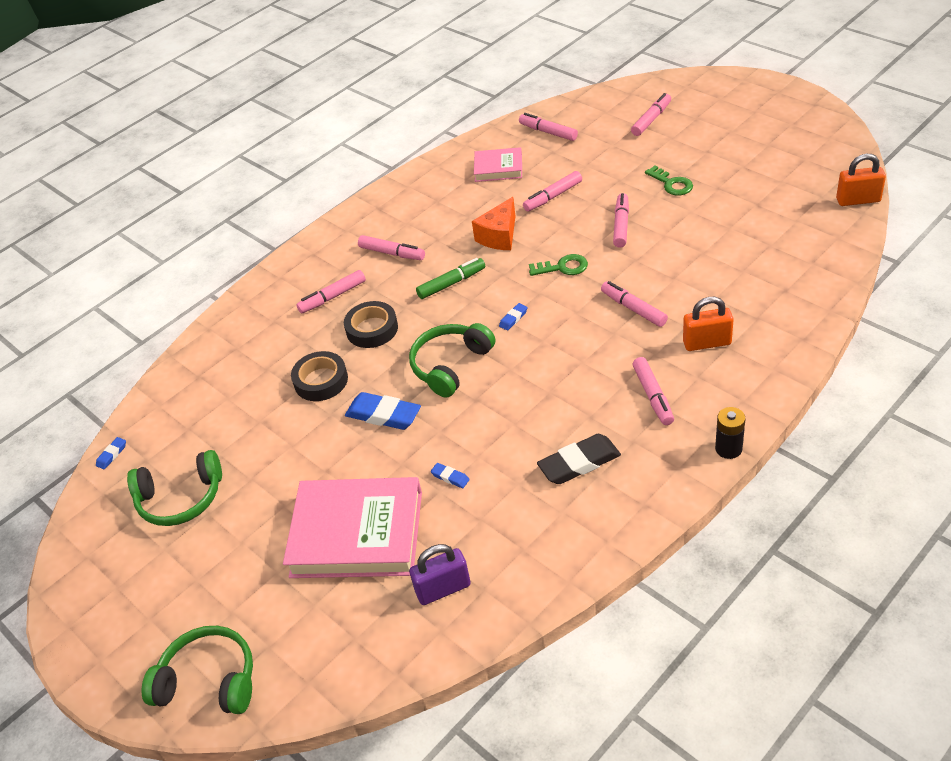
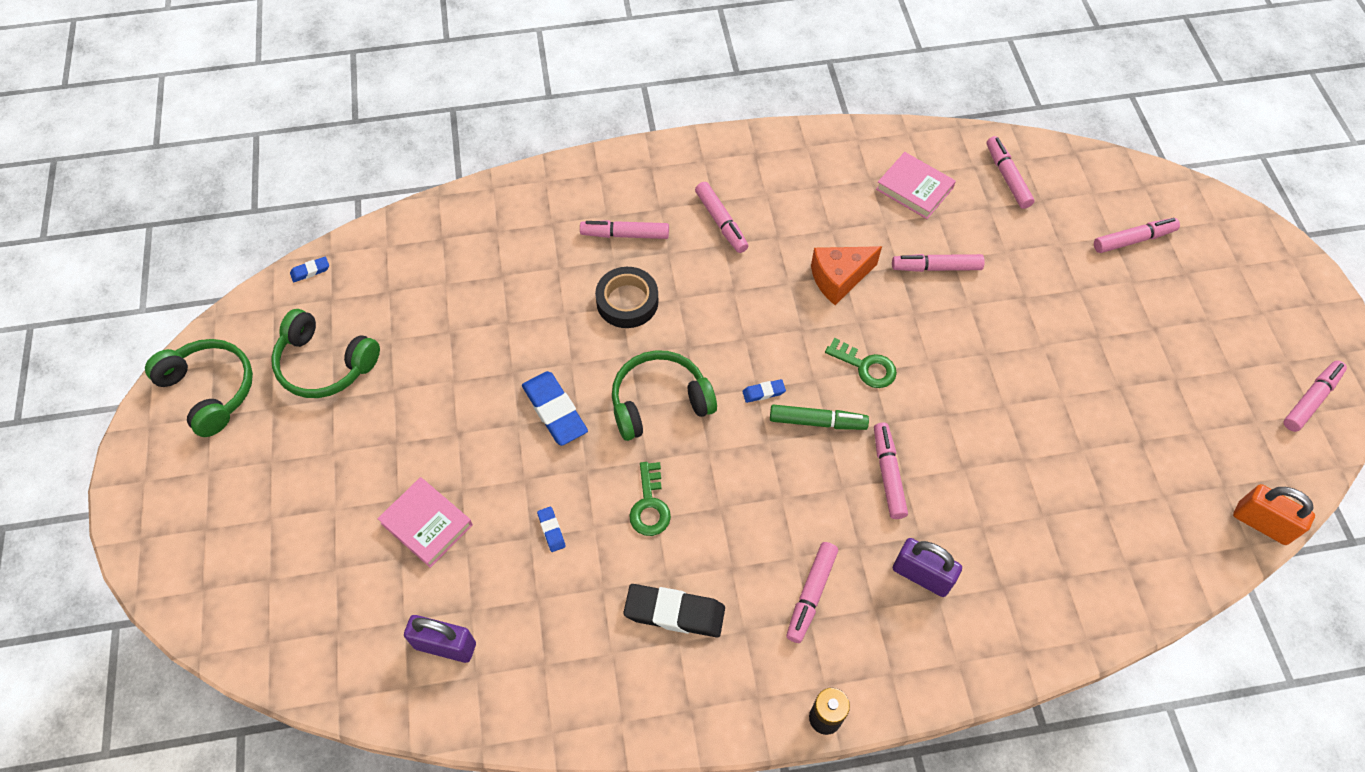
camera: 30 degrees right, 15 degrees up
(209, 681) = (201, 573): green headphones -> green headphones (210, 390)
(321, 381) = (535, 327): black tape -> none
(357, 533) = (427, 524): pink book -> pink book, size x0.52
(451, 283) = (744, 303): green marker -> green marker (817, 422)
(621, 225) = (972, 358): pink marker -> pink marker (1310, 399)
(672, 184) = (1074, 344): green key -> green key (650, 505)
(707, 343) = (921, 575): orange padlock -> purple padlock

